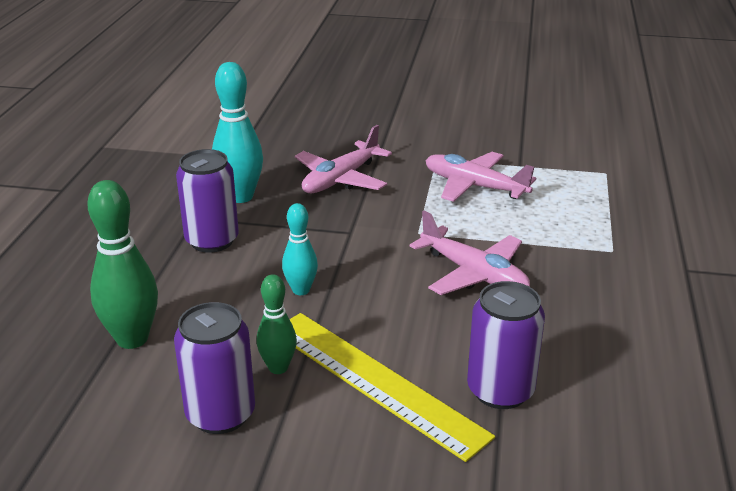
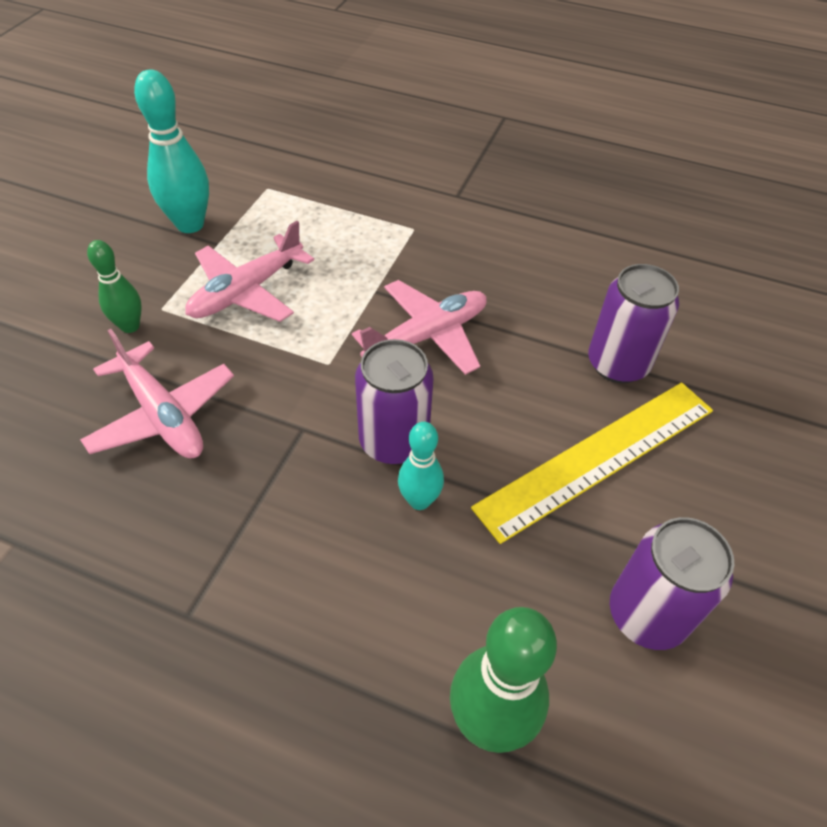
camera: 80 degrees left, 20 degrees up
(212, 241) = (266, 596): purple can -> purple can (393, 441)
(240, 197) = (152, 546): turquoise bowling pin -> turquoise bowling pin (190, 224)
(278, 368) = (568, 544): green bowling pin -> green bowling pin (130, 326)

